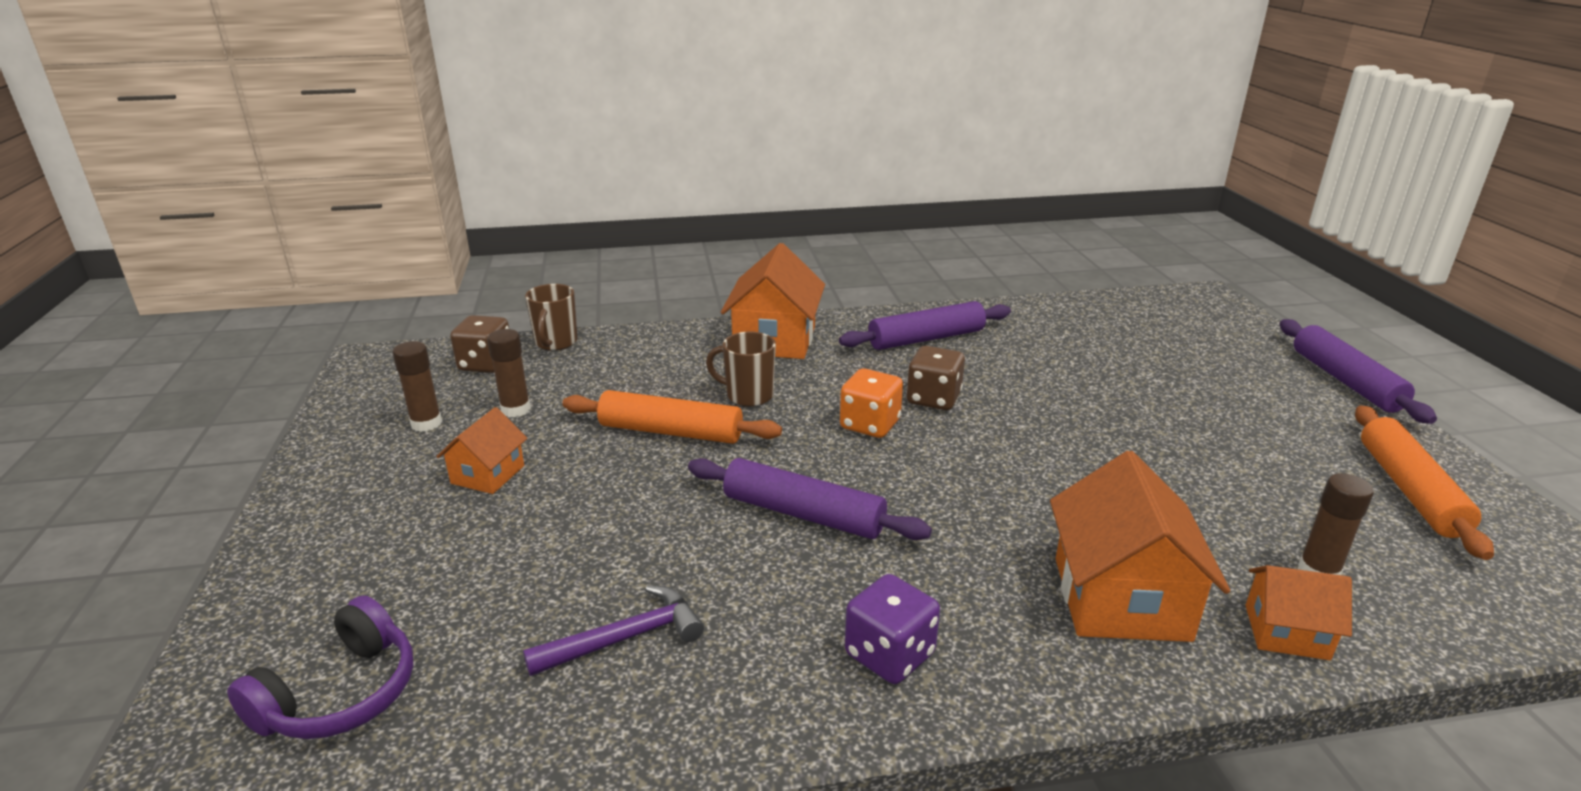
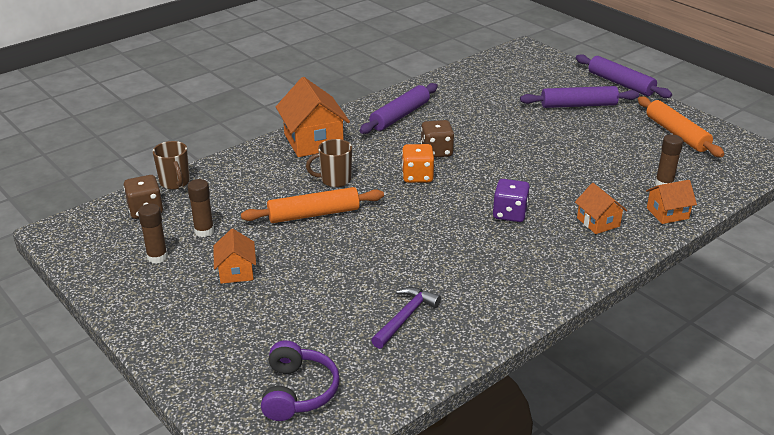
camera: 30 degrees left, 5 degrees up
(803, 514) = (429, 233): purple rolling pin -> purple rolling pin (578, 105)
(889, 655) = (526, 279): purple dice -> purple dice (510, 214)
(1120, 598) = (598, 222): orange house -> orange house, size x0.56

